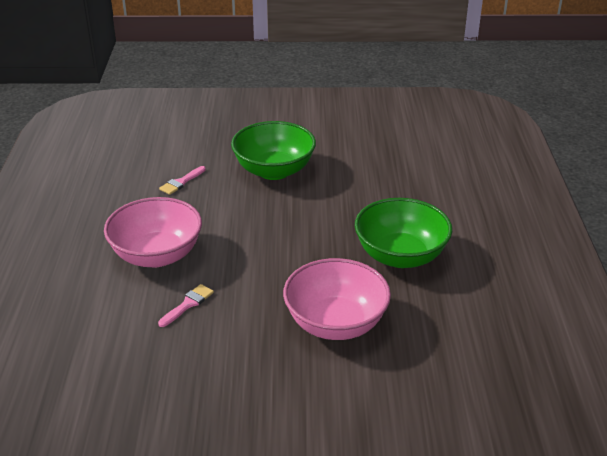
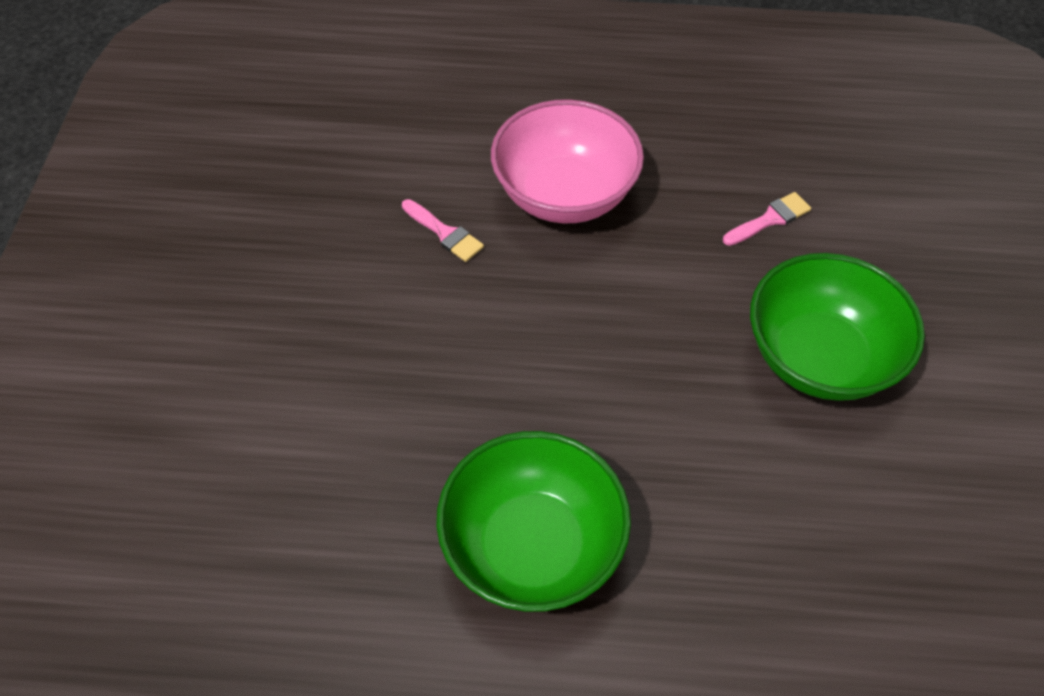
camera: 95 degrees right, 20 degrees up
(181, 182) = (770, 219): pink brush -> pink brush turned 105 degrees clockwise
(335, 323) = (367, 418): pink bowl -> none

